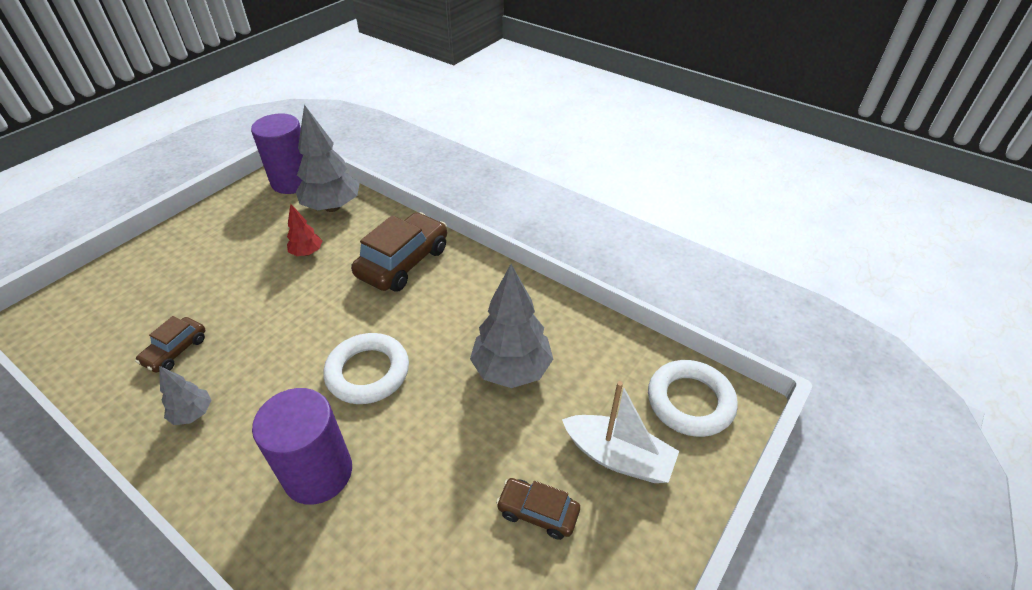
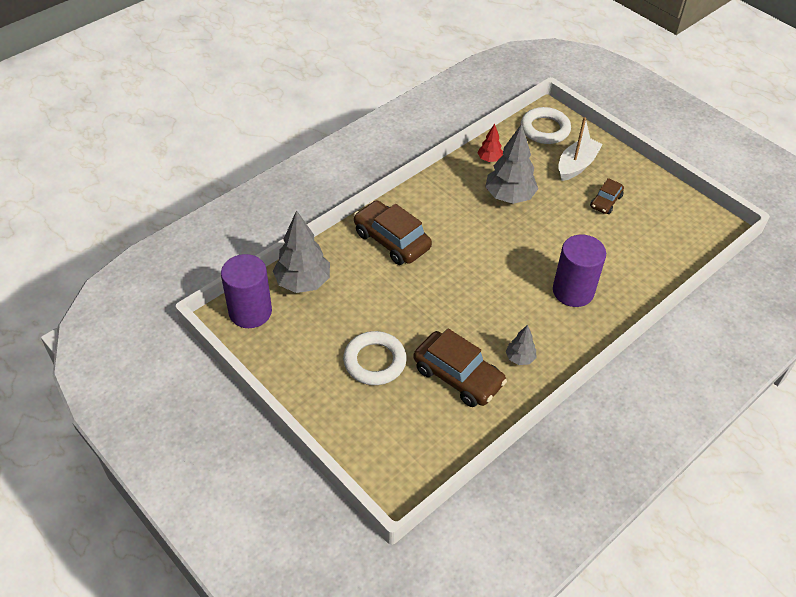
camera: 80 degrees left, 5 degrees up
(175, 351) = (458, 376): brown car -> brown car, size x1.83
(307, 253) = (363, 299): red tree -> red tree (489, 159)
(368, 372) = (499, 266): white ring -> white ring (374, 361)

